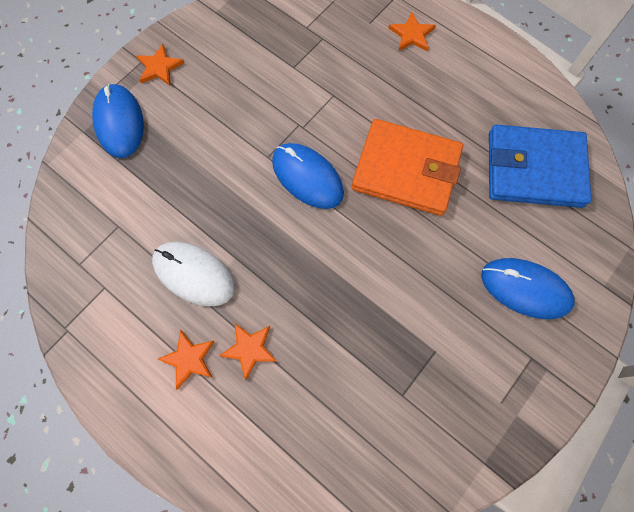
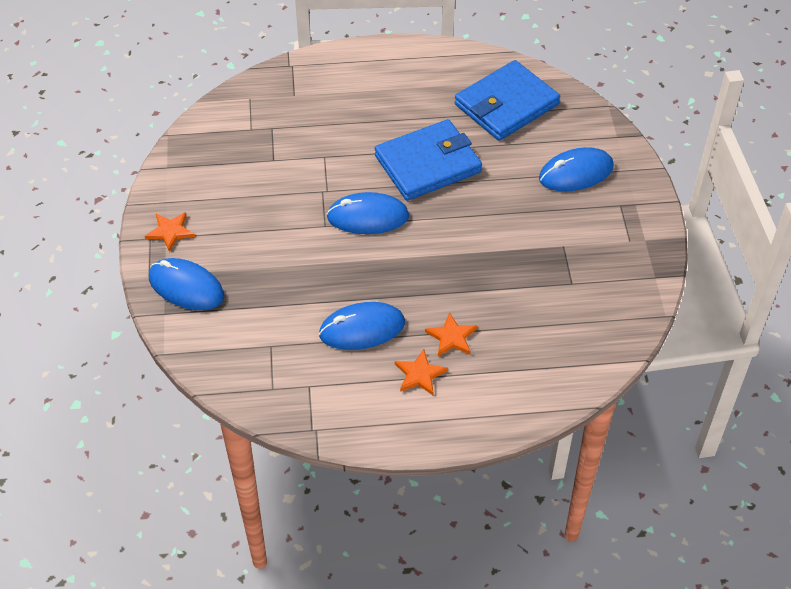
camera: 45 degrees left, 20 degrees down
(194, 274) = (362, 329): white mouse -> blue mouse
(406, 170) = (427, 164): orange wallet -> blue wallet
(411, 34) = (333, 82): orange star -> none

